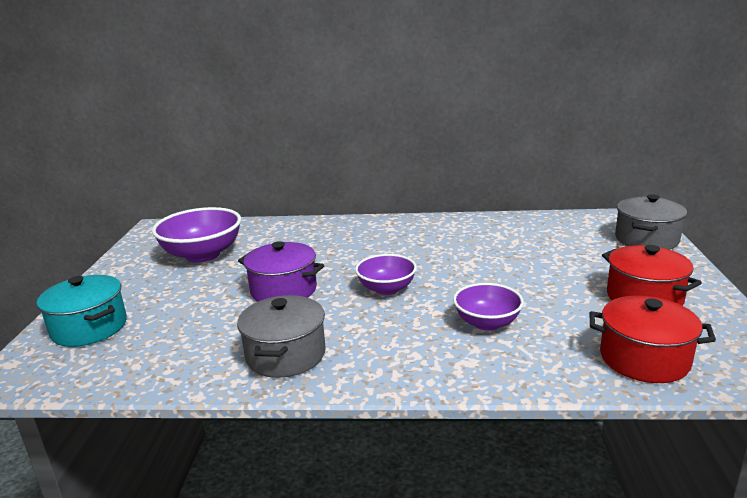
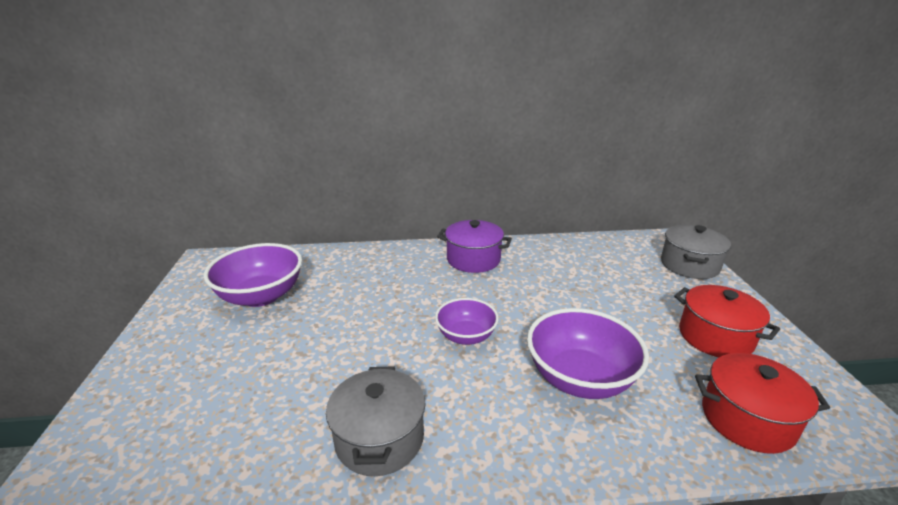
camera: 10 degrees left, 5 degrees up
(89, 328) = (139, 410): turquoise pot -> none
(283, 290) = (358, 342): purple pot -> purple pot (473, 259)
(487, 323) = (580, 378): purple bowl -> purple bowl, size x1.62

